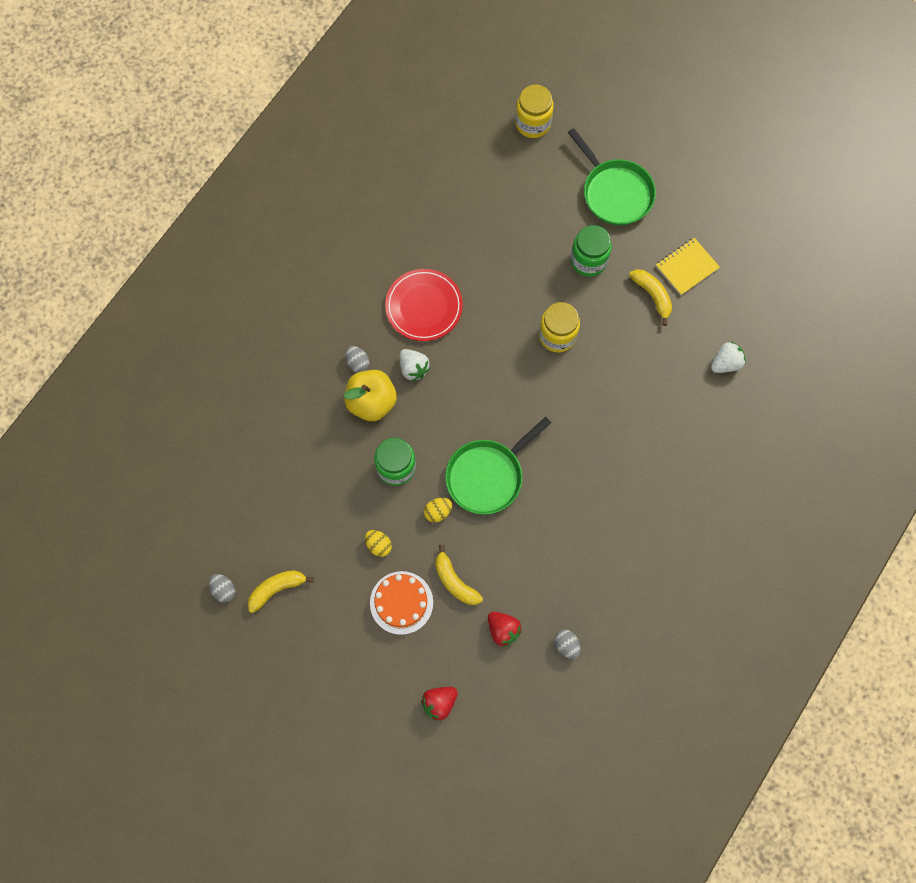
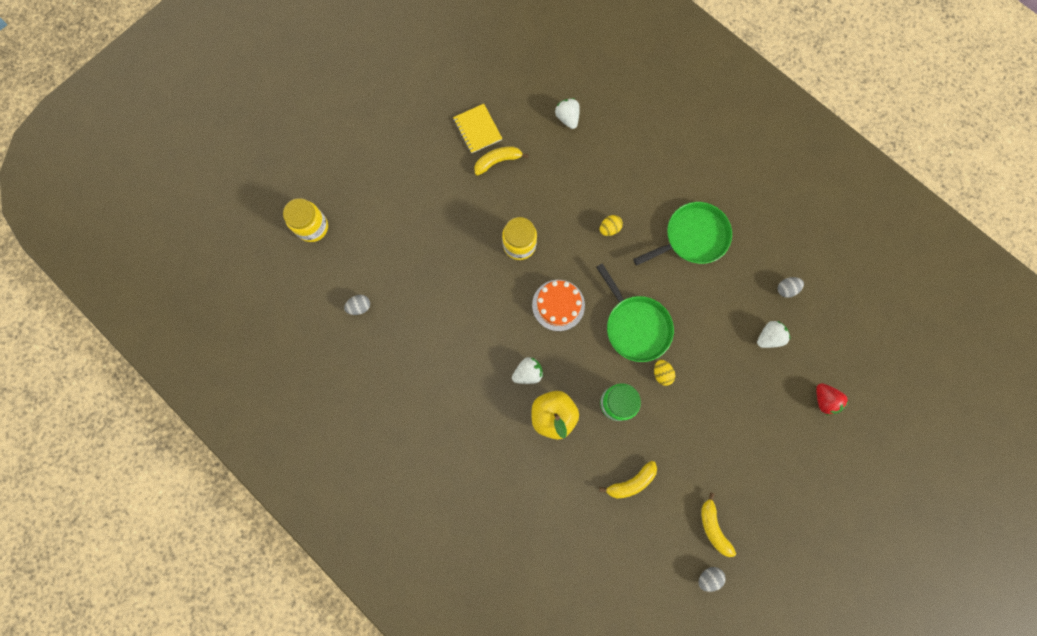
camera: 80 degrees left, 5 degrees up
(357, 363) = (514, 422): grey egg -> grey egg (360, 307)
(378, 545) = (684, 430): yellow egg -> yellow egg (609, 229)
(401, 602) = (737, 418): orange cake -> orange cake (558, 305)
(424, 306) = (471, 354): red plate -> none
(455, 581) = (723, 369): yellow banana -> yellow banana (631, 482)
(503, 630) = (768, 337): red strawberry -> white strawberry
(588, 260) = (455, 206): green jar -> none
(615, 192) = (396, 172): green pan -> green pan (692, 237)

